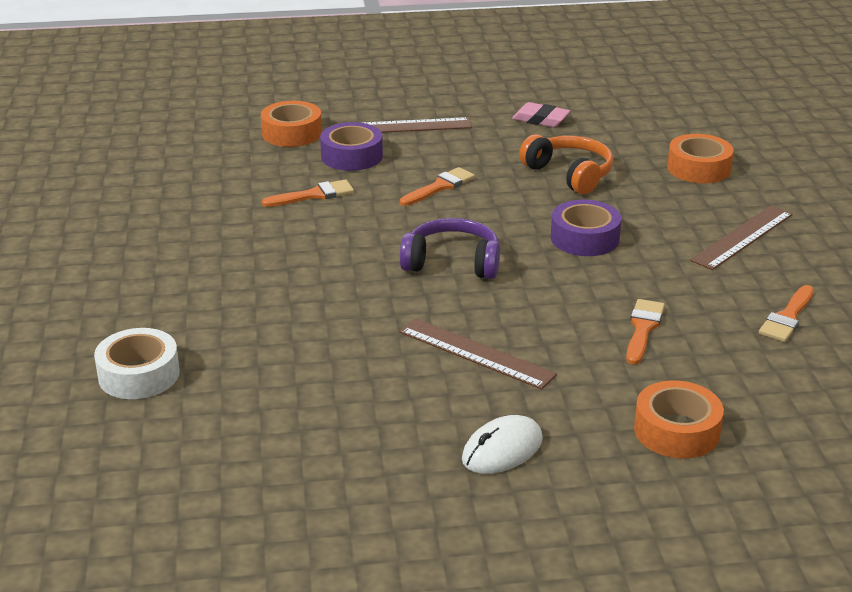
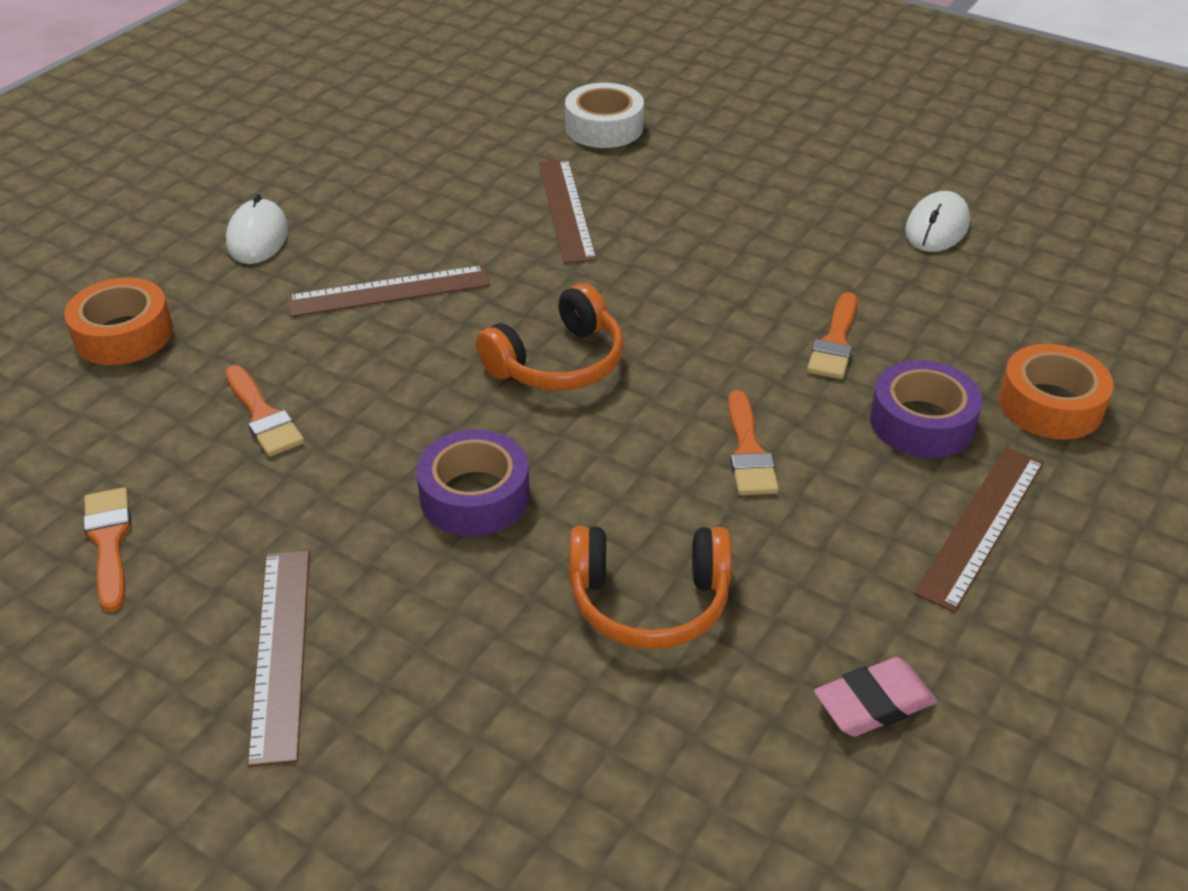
camera: 130 degrees right, 10 degrees up
(144, 203) = (937, 227): none -> white mouse
(286, 335) = (565, 210): none -> brown ruler
(452, 262) = (558, 362): purple headphones -> orange headphones
(698, 168) = (498, 777): orange tape -> none

